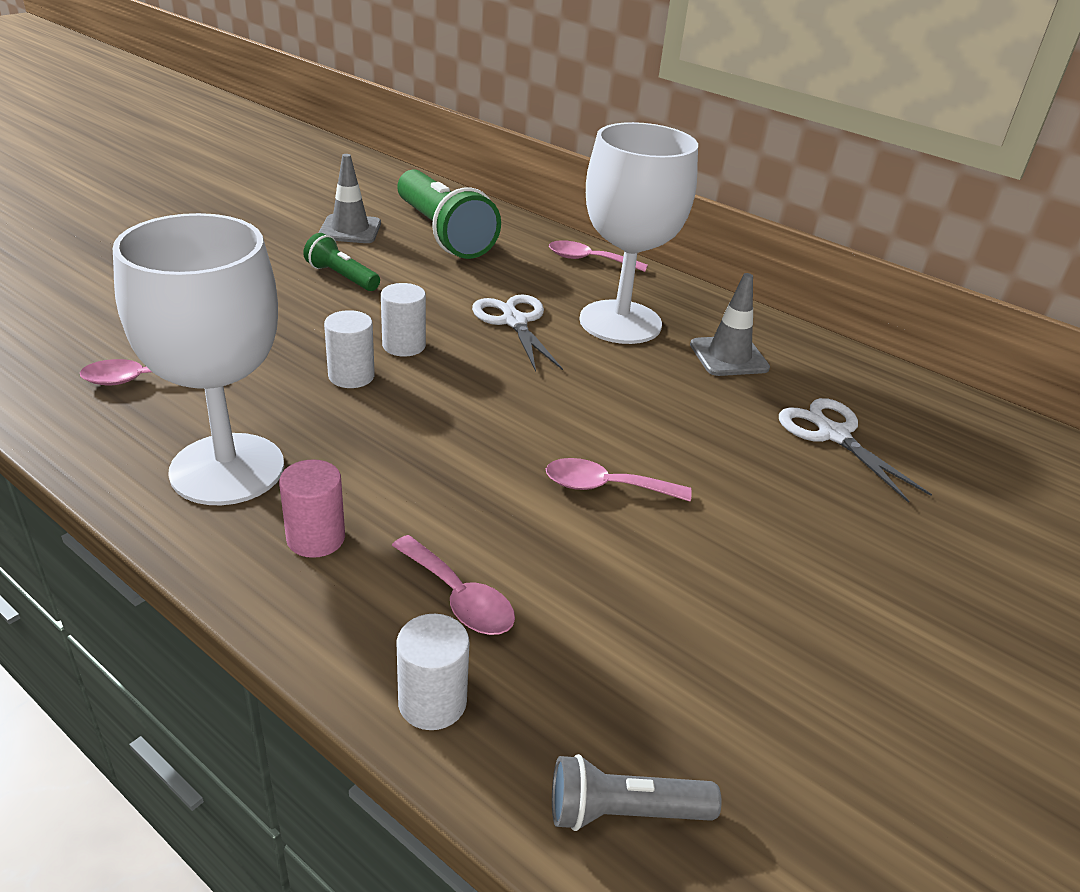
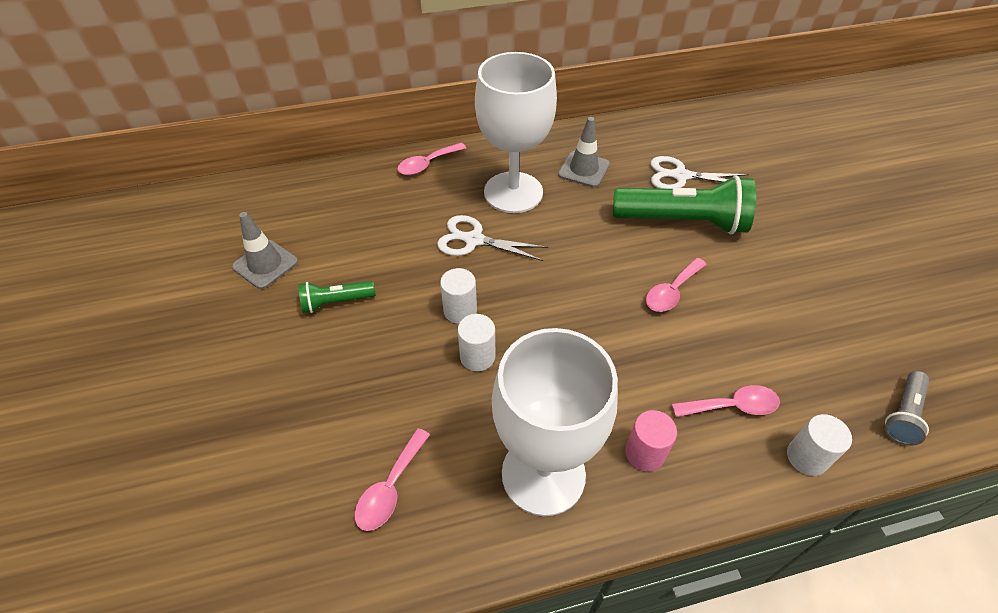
camera: 50 degrees left, 15 degrees up
(443, 234) = (323, 215): green flashlight -> green flashlight (683, 221)

